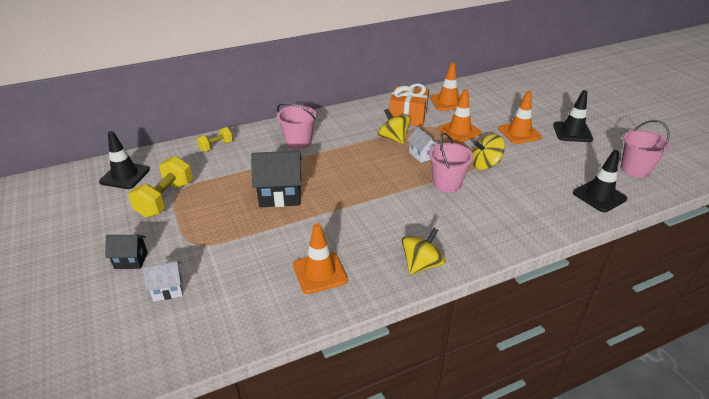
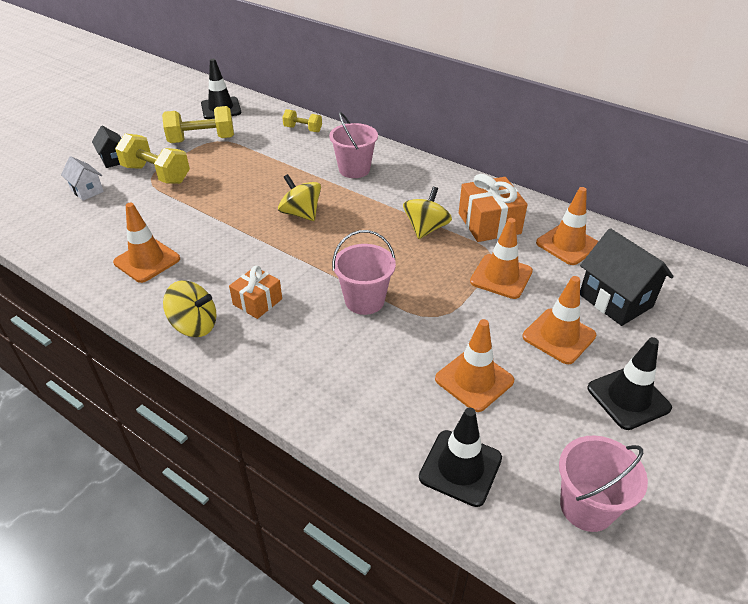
camera: 60 degrees right, 5 degrees up
(191, 238) = (156, 174): none -> yellow dumbbell
(280, 195) = (251, 194): black house -> black house (615, 300)
(416, 227) = (257, 302): none -> orange gift
(422, 155) = (410, 262): white house -> none
(485, 164) = (438, 322): yellow spinning top -> yellow spinning top (301, 213)
(538, 169) = (474, 380): none -> orange traffic cone

